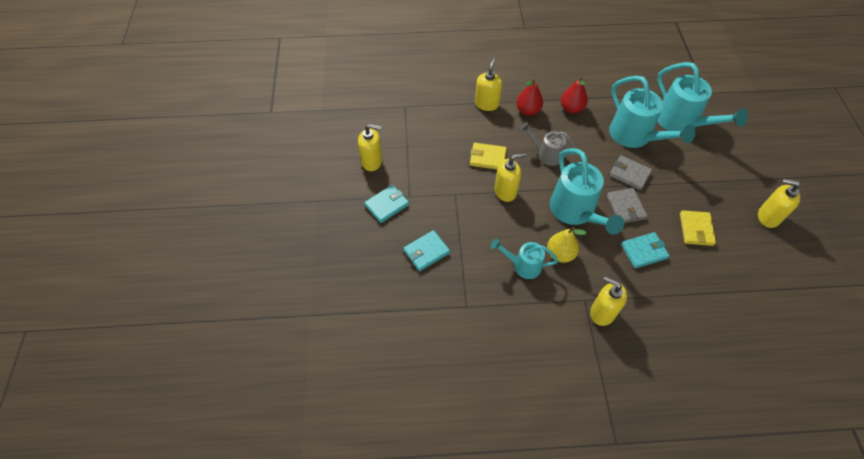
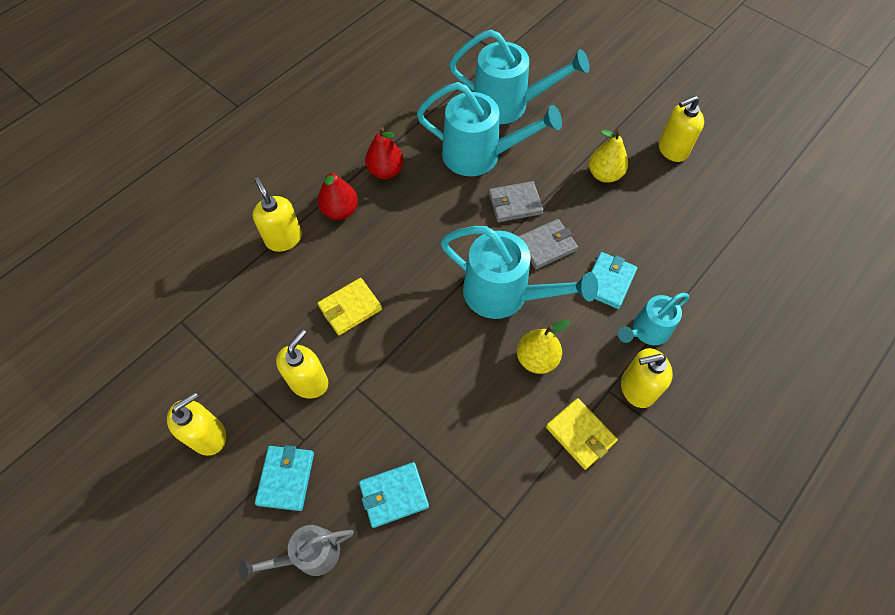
camera: 45 degrees left, 5 degrees up
(426, 252) = (394, 495): turquoise wallet -> turquoise wallet turned 60 degrees clockwise
(505, 191) = (410, 333): yellow soap dispenser -> yellow soap dispenser (309, 382)
(522, 265) = (513, 409): turquoise watering can -> turquoise watering can (646, 331)
(546, 154) = (410, 250): grey watering can -> grey watering can (309, 554)
(625, 207) = (546, 246): grey wallet -> grey wallet turned 60 degrees counterclockwise
(696, 229) = (629, 215): yellow wallet -> yellow wallet (580, 434)
(704, 198) = (604, 174): none -> yellow pear

